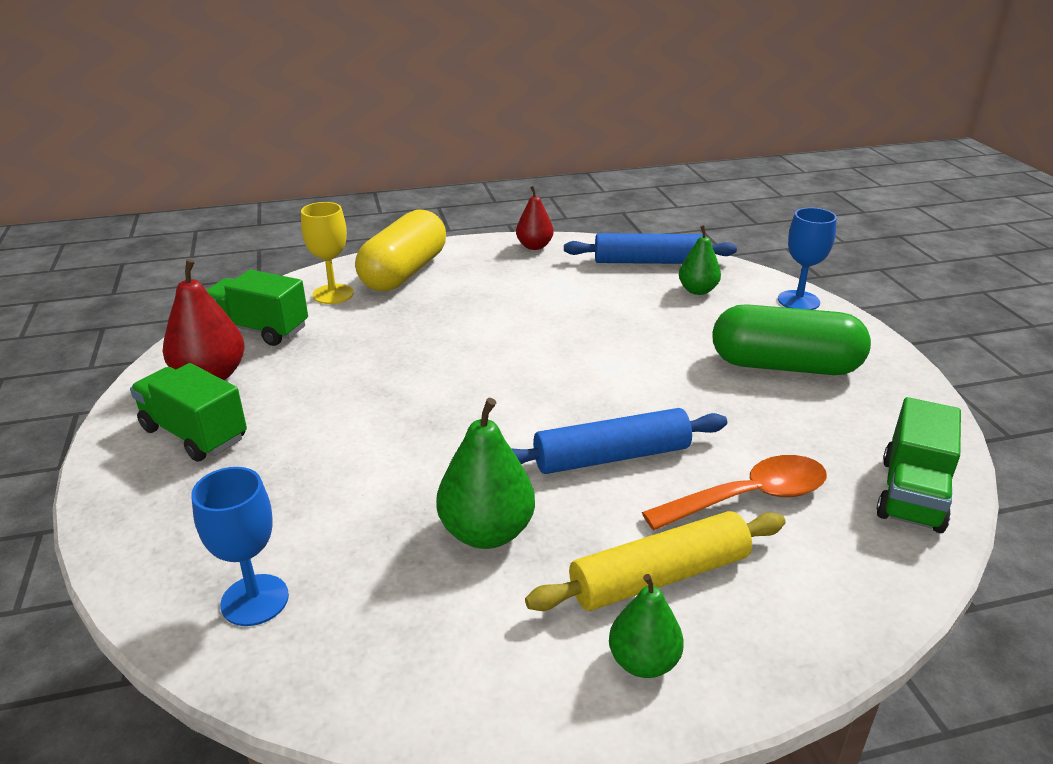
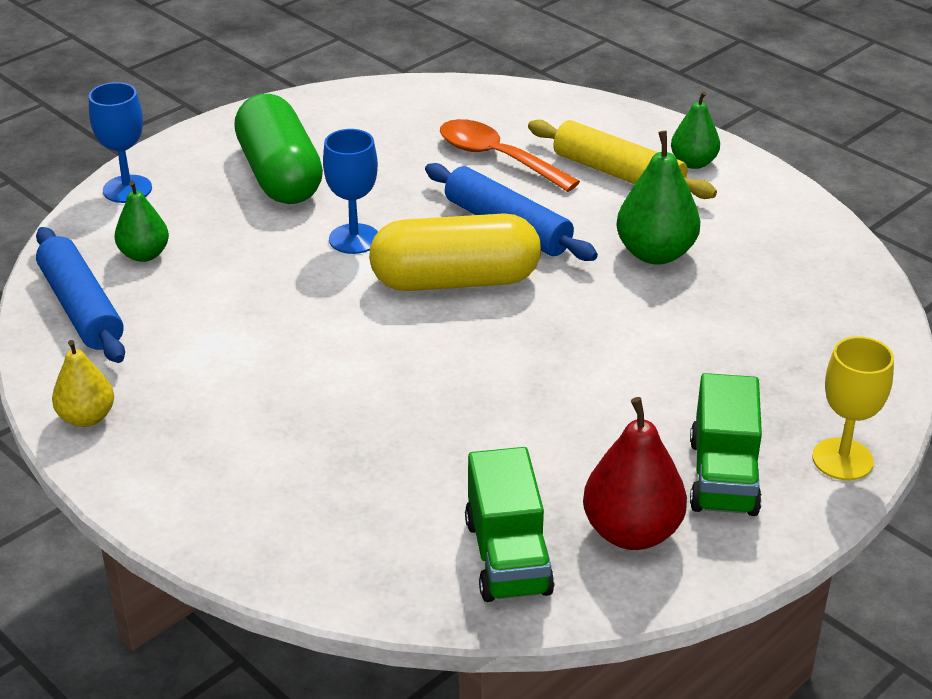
camera: 120 degrees left, 5 degrees up
(255, 600) = (831, 325): blue goblet -> blue goblet (354, 239)
(333, 294) = (367, 541): yellow goblet -> yellow goblet (842, 459)
(404, 272) = (255, 505): yellow capsule -> yellow capsule (455, 281)
(534, 246) = (87, 417): red pear -> yellow pear
(912, 494) = (428, 100): green truck -> none

